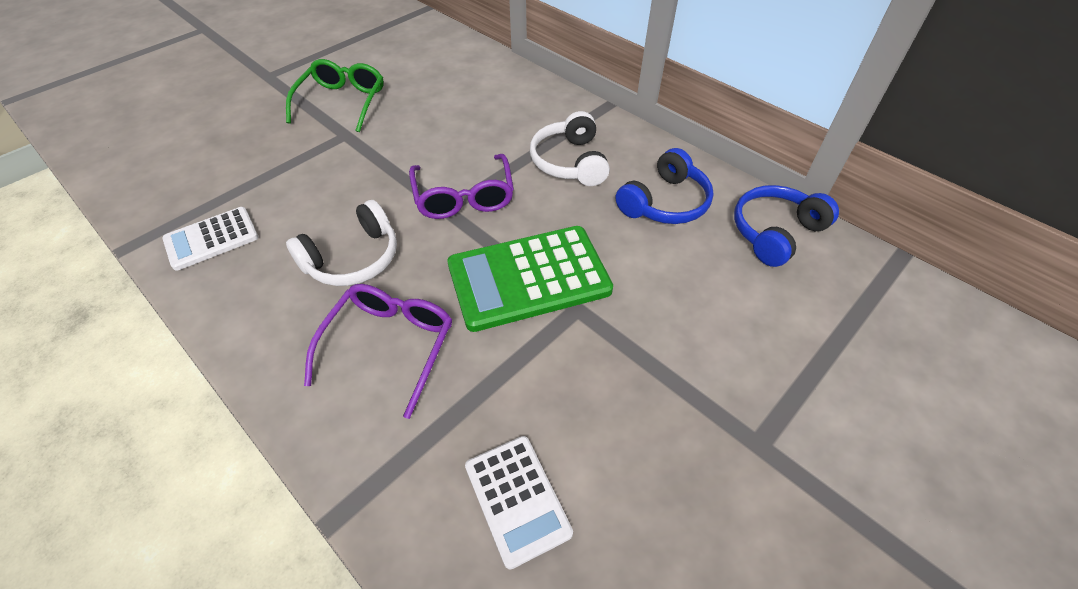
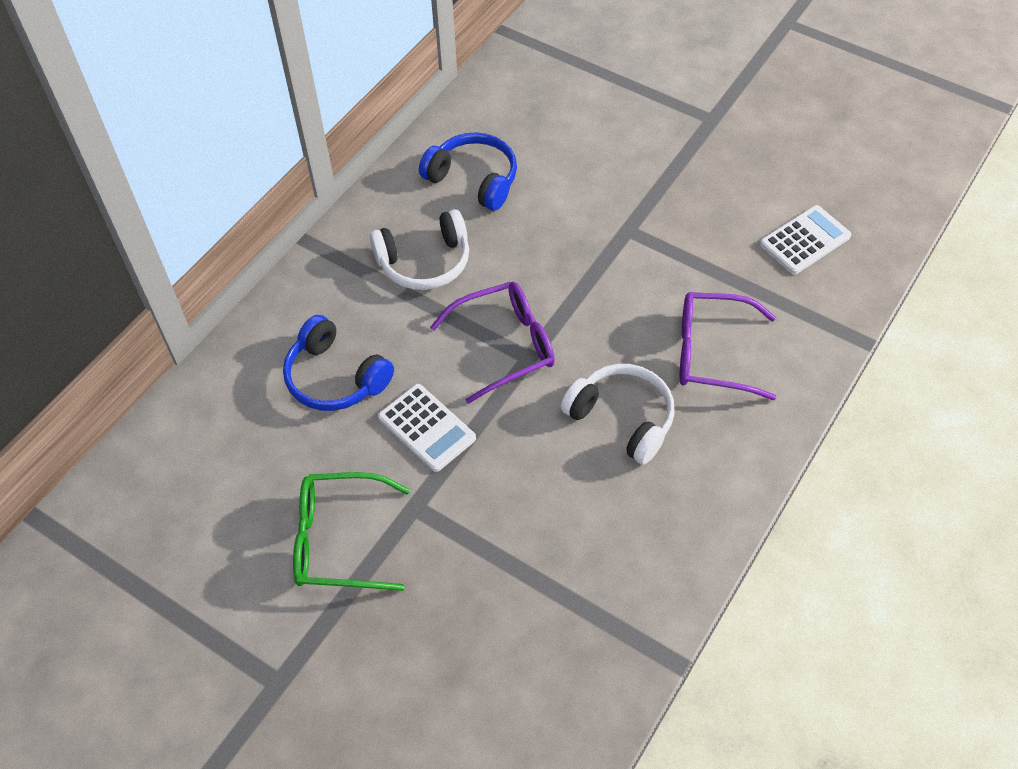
camera: 100 degrees left, 5 degrees up
(211, 239) = (635, 572): white calculator -> white calculator (427, 428)
(528, 278) = (603, 269): green calculator -> none
(775, 232) = (496, 104): blue headphones -> blue headphones (335, 378)

